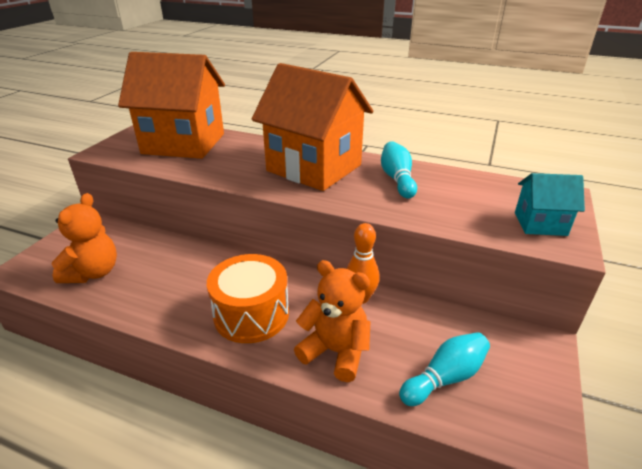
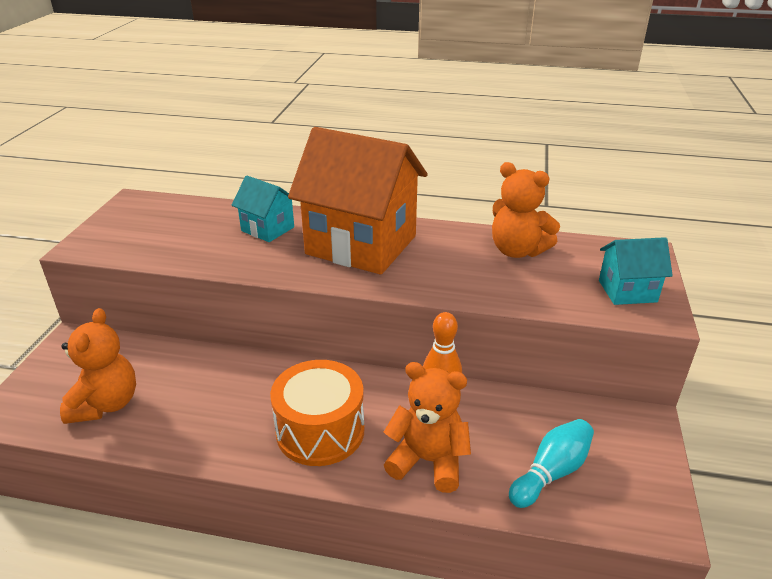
camera: 10 degrees left, 0 degrees up
(184, 143) = (187, 225): orange house -> none
(244, 151) = (267, 229): none -> turquoise house
(397, 179) = (462, 251): turquoise bowling pin -> none
(445, 183) = (517, 251): none -> orange teddy bear

